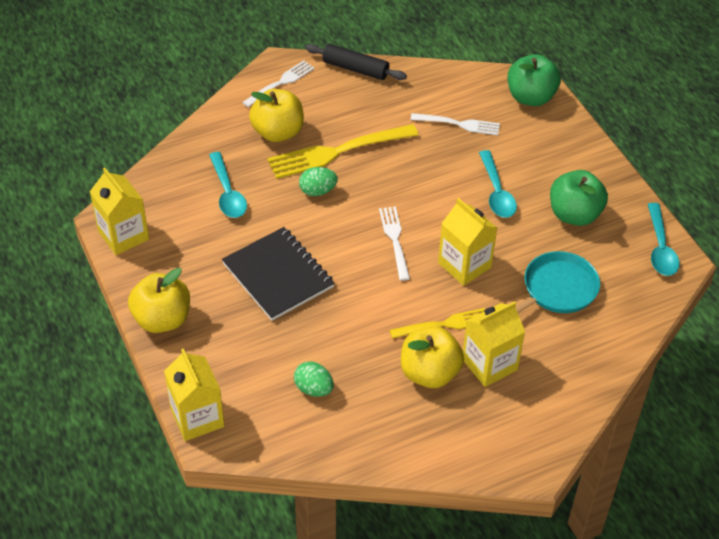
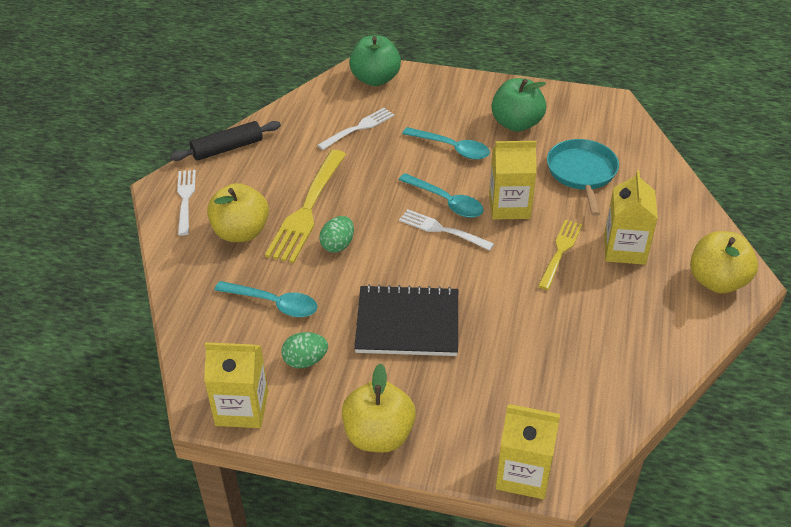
camera: 50 degrees left, 5 degrees down
(313, 389) = (559, 370): green egg -> green egg (305, 361)
(429, 373) = (604, 288): yellow apple -> yellow apple (717, 281)
(660, 247) = (590, 103): turquoise spoon -> turquoise spoon (446, 201)

